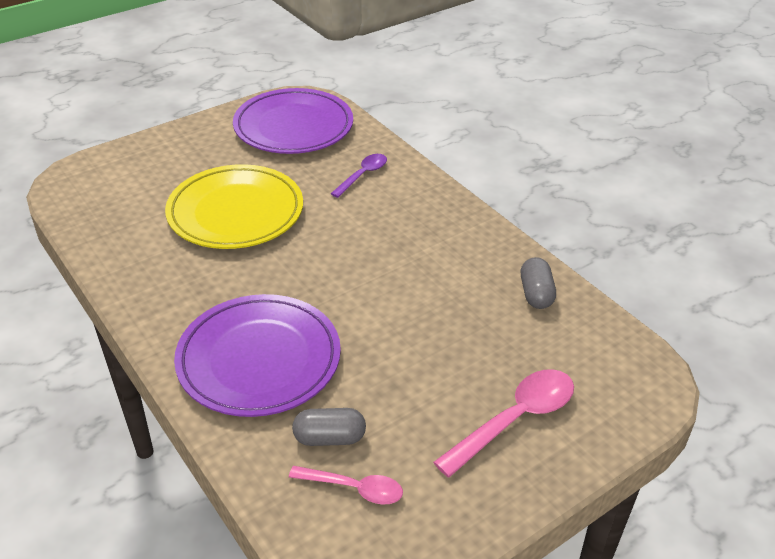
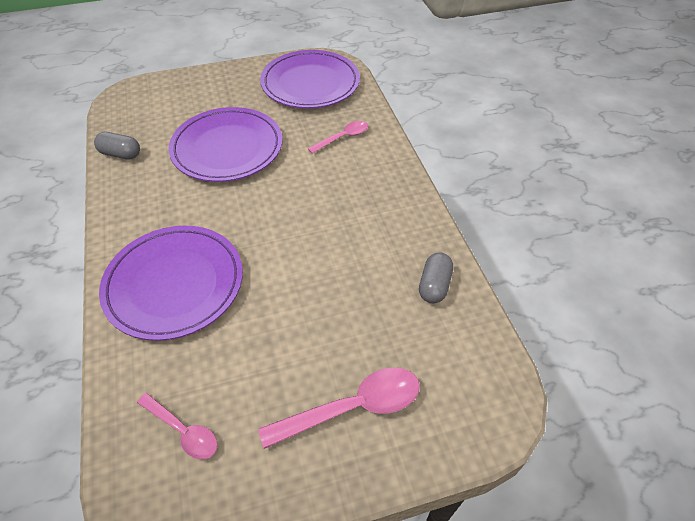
camera: 20 degrees right, 10 degrees up
(235, 212) = (227, 148): yellow plate -> purple plate
(329, 438) = (189, 375): grey capsule -> grey capsule (121, 154)
(362, 175) = (342, 138): purple spoon -> pink spoon

